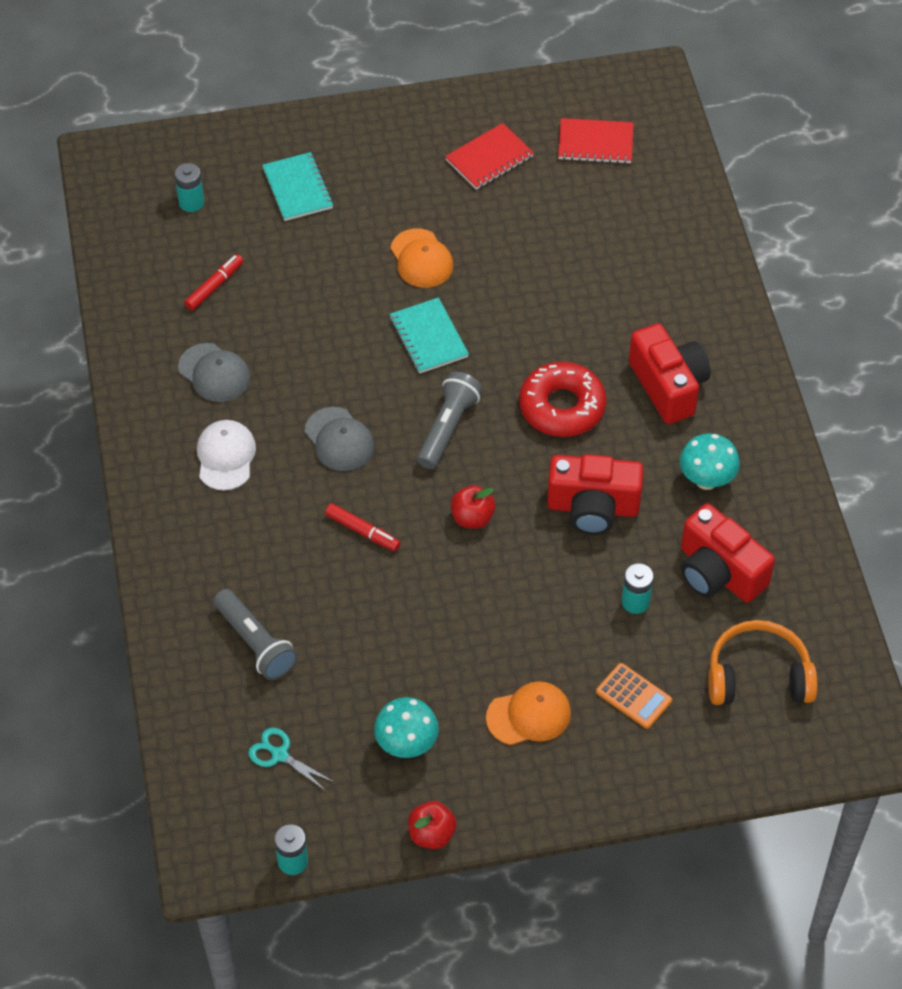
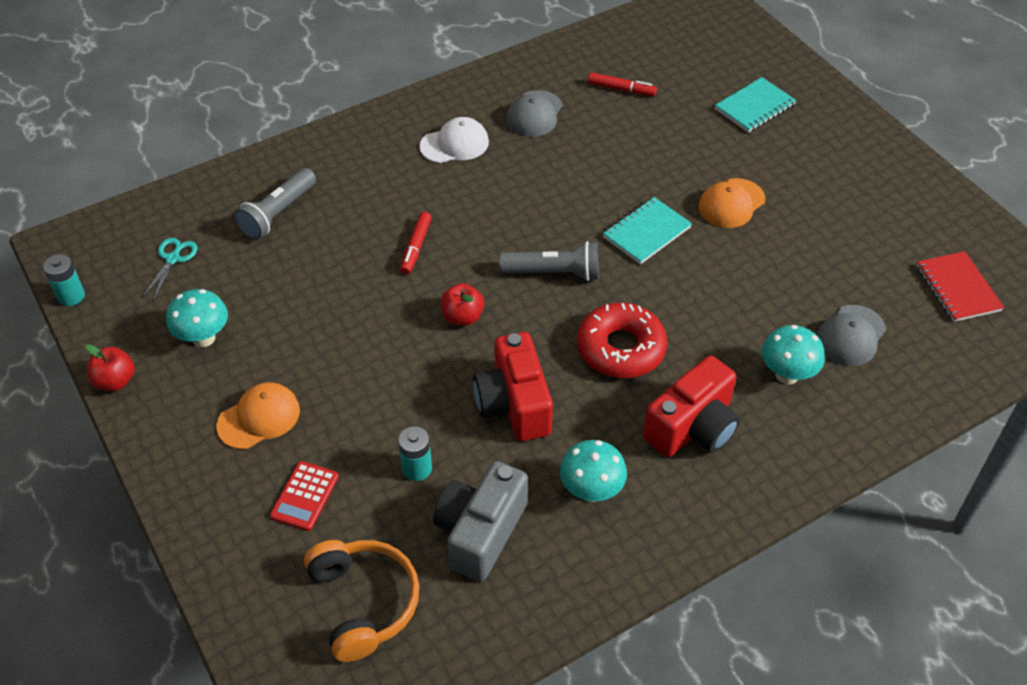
camera: 70 degrees right, 5 degrees down
(191, 202) = (697, 53): turquoise battery -> none
(339, 439) = (505, 206): grey cap -> grey cap (851, 336)
(489, 158) = (879, 217): red notebook -> none
(529, 715) = (259, 418): orange cap -> orange cap turned 90 degrees counterclockwise
(633, 696) = (305, 496): orange calculator -> red calculator
(639, 299) = (786, 375): none -> turquoise mushroom
(718, 572) = (480, 532): red camera -> grey camera

